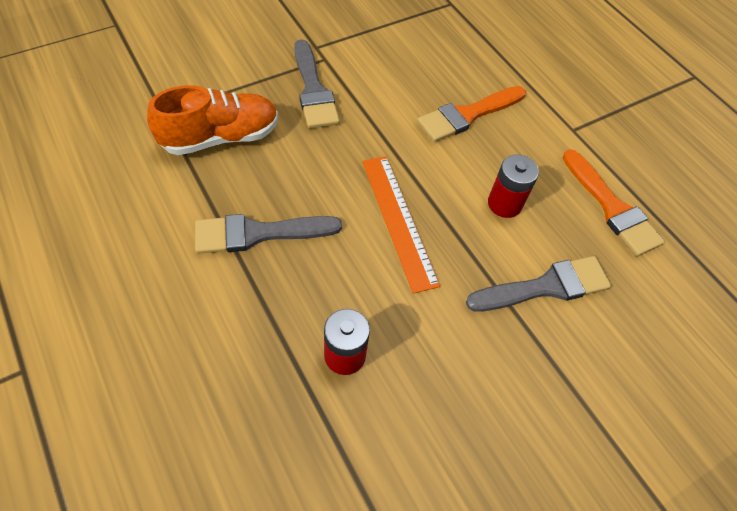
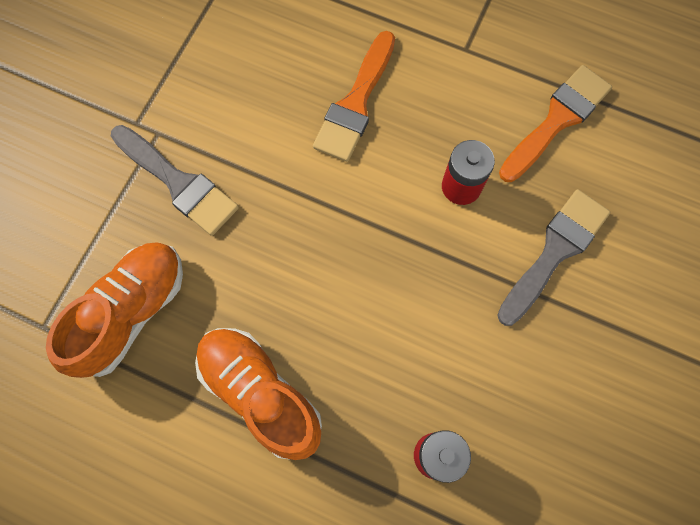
camera: 30 degrees left, 15 degrees up
(258, 233) = (260, 393): grey brush -> orange shoe
(398, 220) = (379, 278): orange ruler -> none
(612, 208) = (557, 120): orange brush -> orange brush turned 75 degrees counterclockwise

